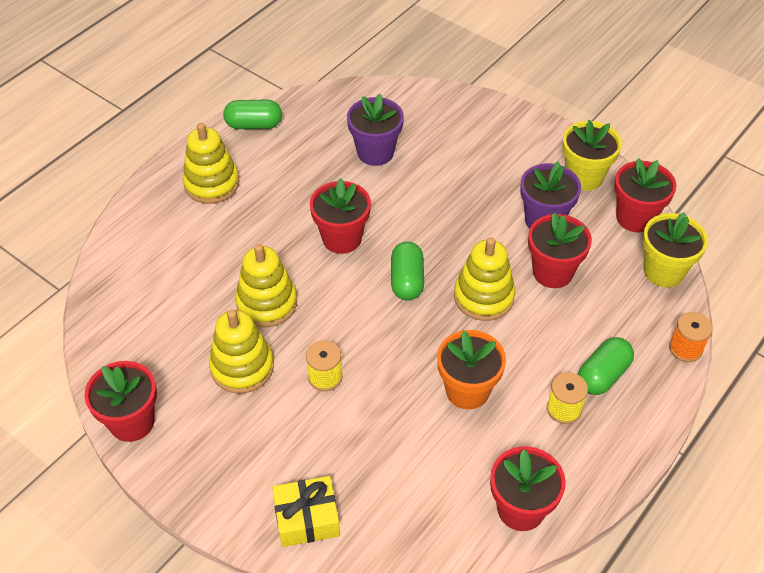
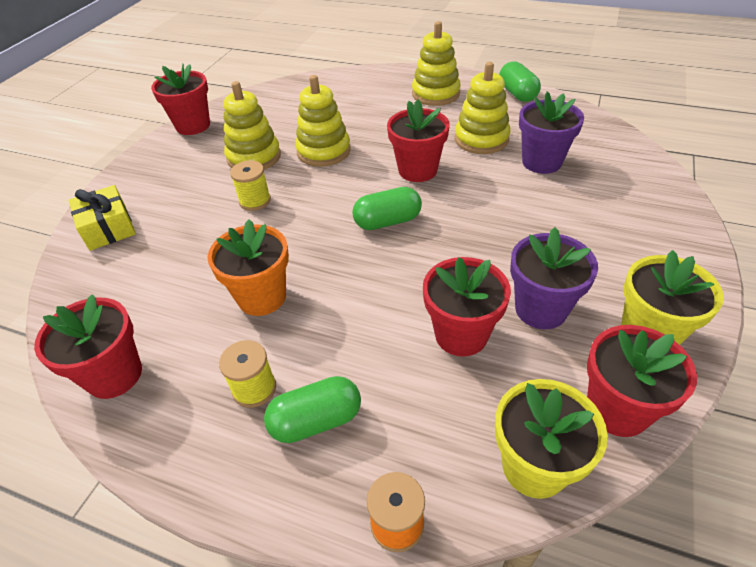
camera: 75 degrees right, 5 degrees down
(483, 297) = (393, 282): yellow stacking toy -> yellow stacking toy (481, 139)
(603, 375) = (316, 421): green capsule -> green capsule turned 45 degrees counterclockwise

